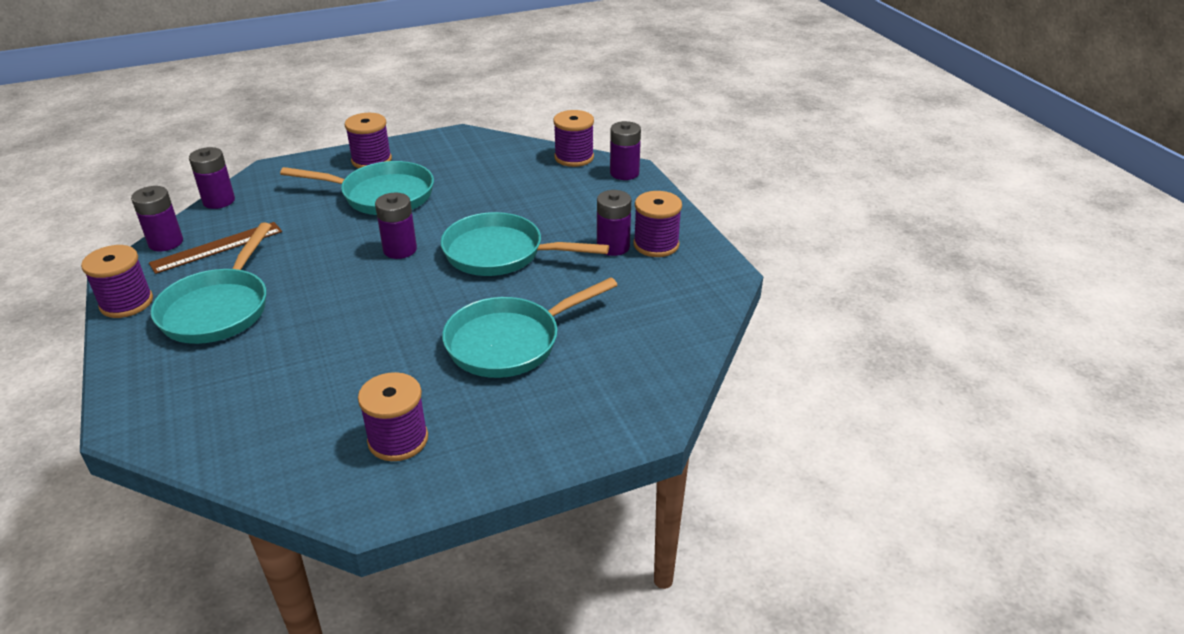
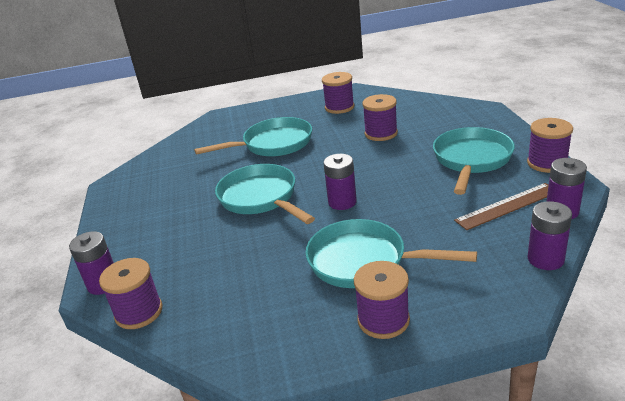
camera: 165 degrees left, 5 degrees down
(500, 253) = (261, 198): turquoise pan -> turquoise pan turned 150 degrees counterclockwise
(613, 247) = (172, 203): purple battery -> none
(656, 245) = (139, 204): purple spool -> purple spool (381, 133)

